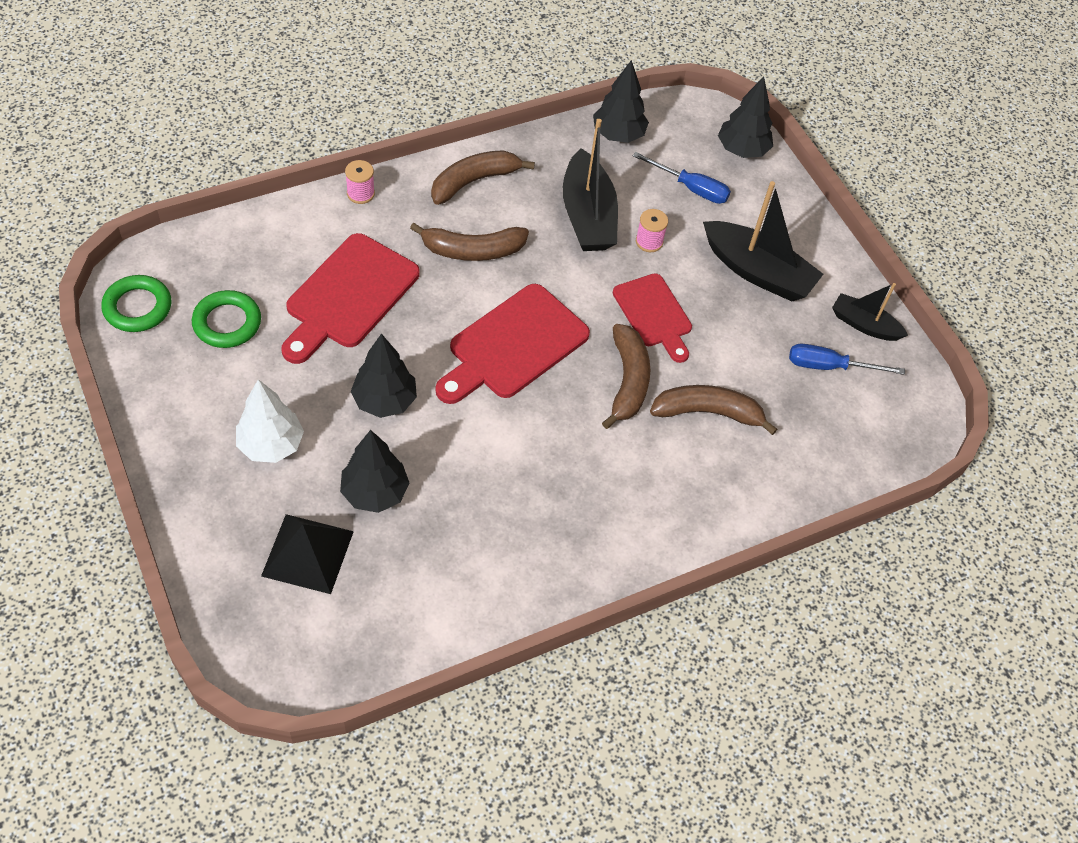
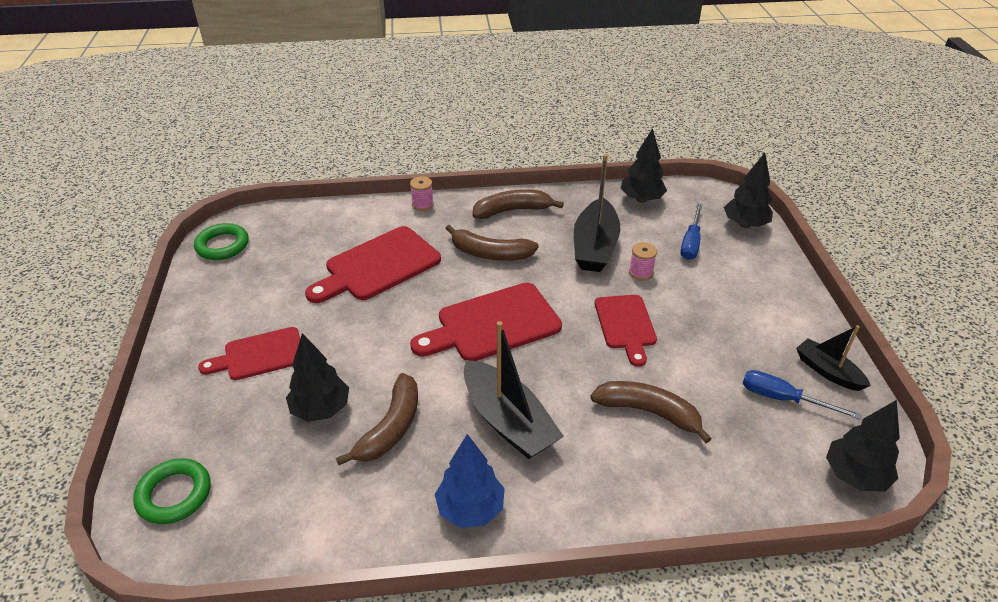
camera: 25 degrees right, 15 degrees down
(227, 323) = (278, 266): green ring -> green ring (174, 494)
(271, 445) = (259, 355): white tree -> red cutting board
(308, 553) = (239, 444): black pyramid -> none
(384, 401) = (366, 342): black tree -> black tree (855, 475)
(574, 558) = (470, 509): none -> blue tree
(627, 381) = (582, 371): brown banana -> brown banana (391, 428)
(691, 188) = (691, 242): blue screwdriver -> blue screwdriver turned 60 degrees clockwise
(757, 272) = (732, 311): black boat -> black boat (508, 421)

